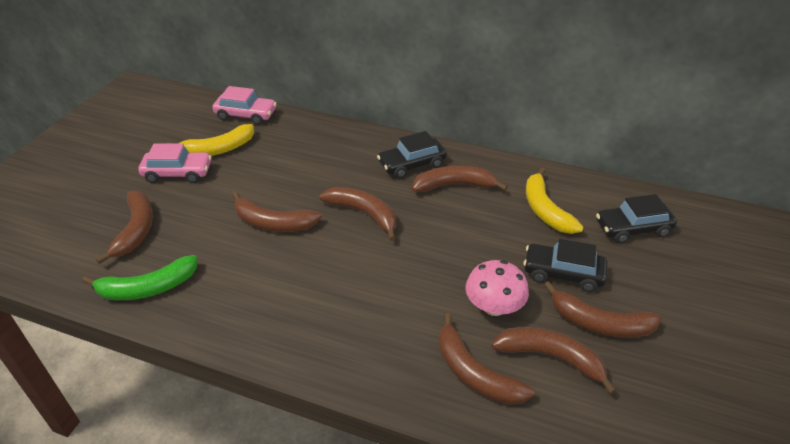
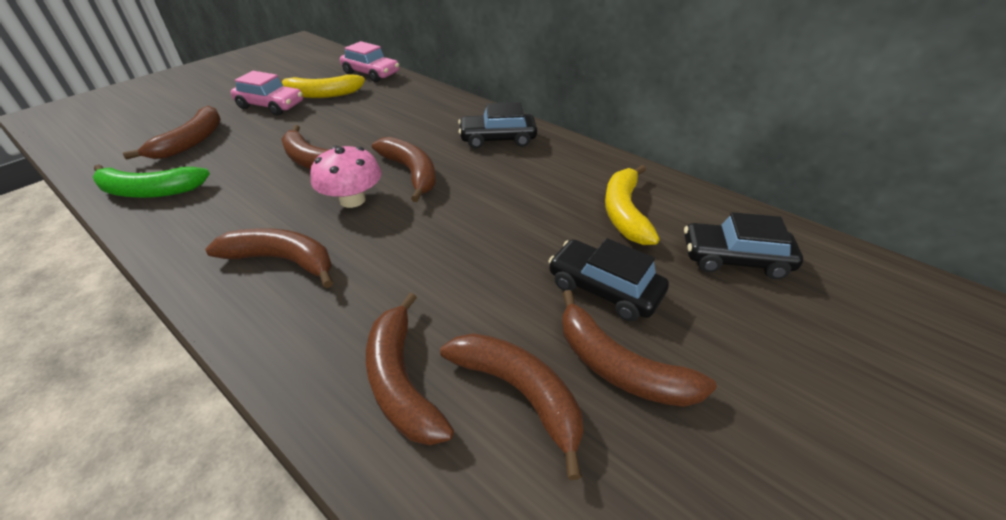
camera: 20 degrees right, 0 degrees up
(454, 185) = (530, 166): brown banana -> brown banana (283, 260)
(494, 306) = (486, 304): pink mushroom -> pink mushroom (352, 200)

